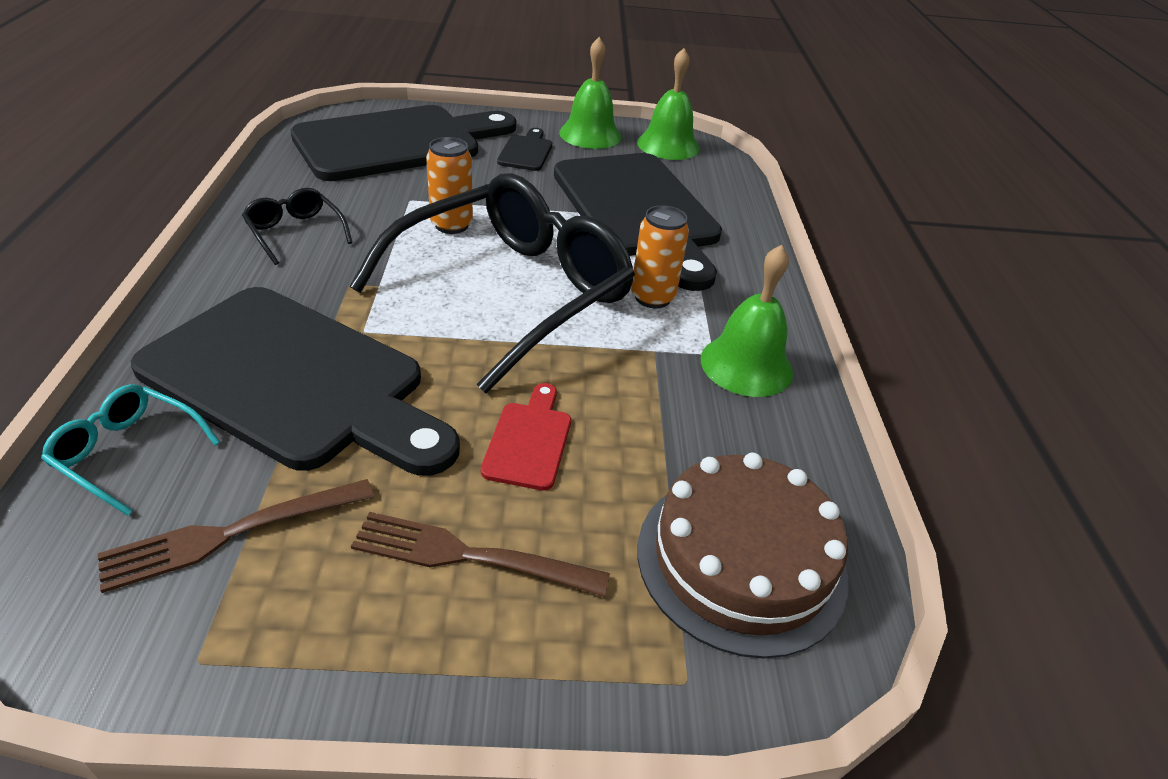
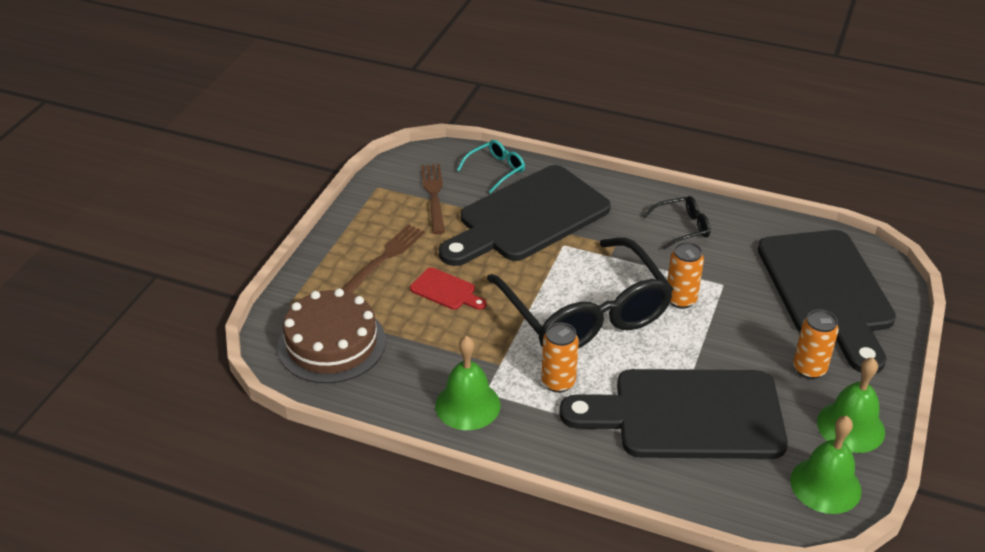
camera: 115 degrees right, 0 degrees up
(526, 152) = (809, 369): black cutting board -> orange can

